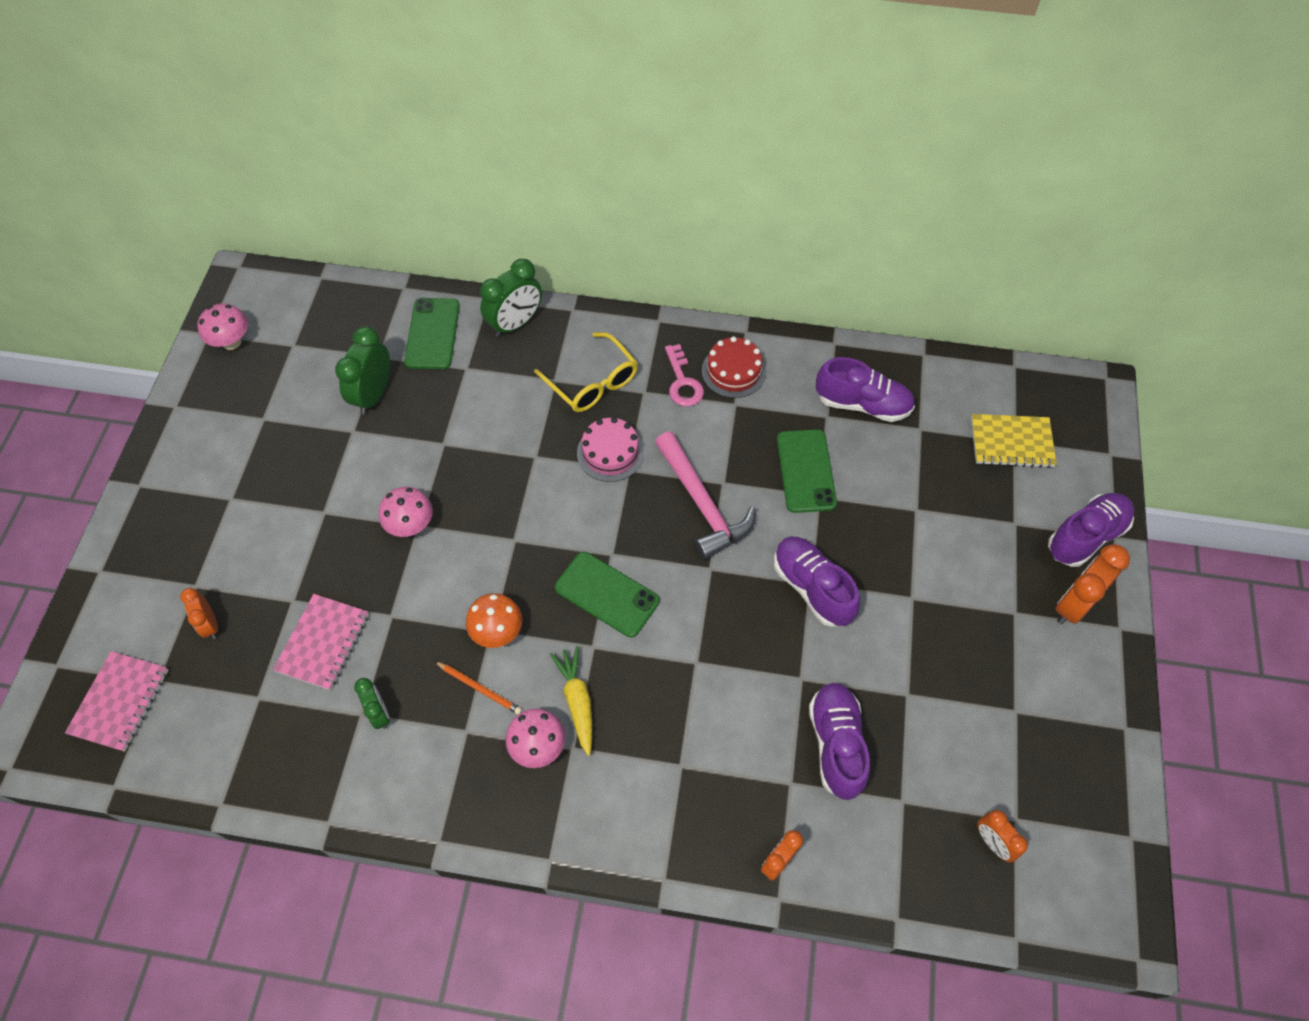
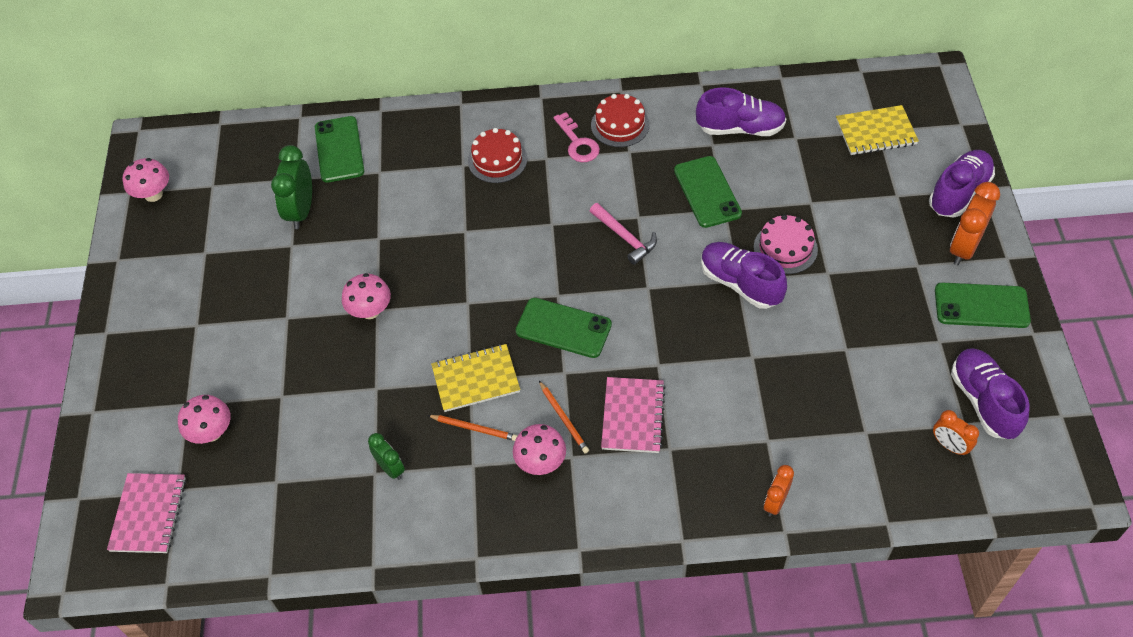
camera: 10 degrees left, 5 degrees down
(210, 624) = (211, 432): orange clock -> pink mushroom
(323, 643) = (321, 424): pink notebook -> pink notebook (633, 416)
(497, 631) = (476, 379): orange mushroom -> yellow notebook
(515, 324) = (412, 126): green clock -> none
(577, 701) = (564, 418): yellow carrot -> orange pencil
(592, 382) = (497, 160): yellow glasses -> red cake
(610, 452) = (531, 213): pink cake -> pink cake (785, 248)
(702, 504) = (625, 237): pink hammer -> pink hammer, size x0.63
(836, 744) = (797, 401): purple shoe -> purple shoe (983, 401)
(1075, 679) = (981, 306): none -> green phone

